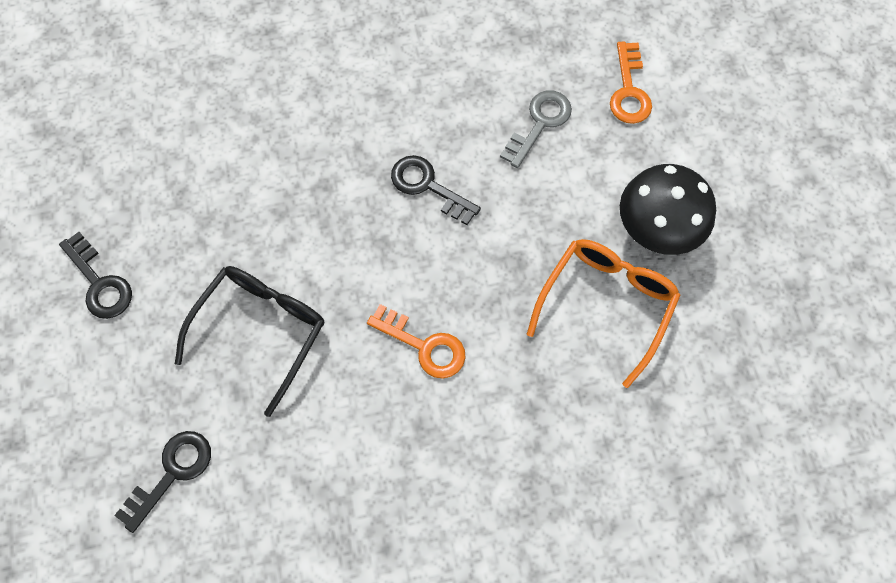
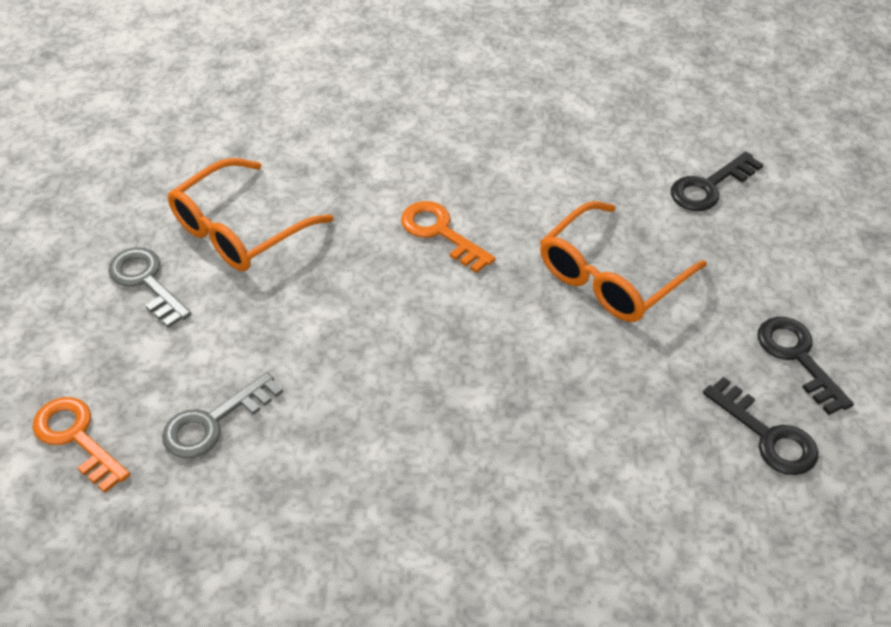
camera: 165 degrees left, 20 degrees down
(261, 331) = (611, 277): black glasses -> orange glasses
(428, 186) = (384, 379): black key -> black key (767, 435)
(629, 90) = (76, 438): orange key -> orange key turned 60 degrees counterclockwise
(656, 230) = (146, 282): black mushroom -> grey key

